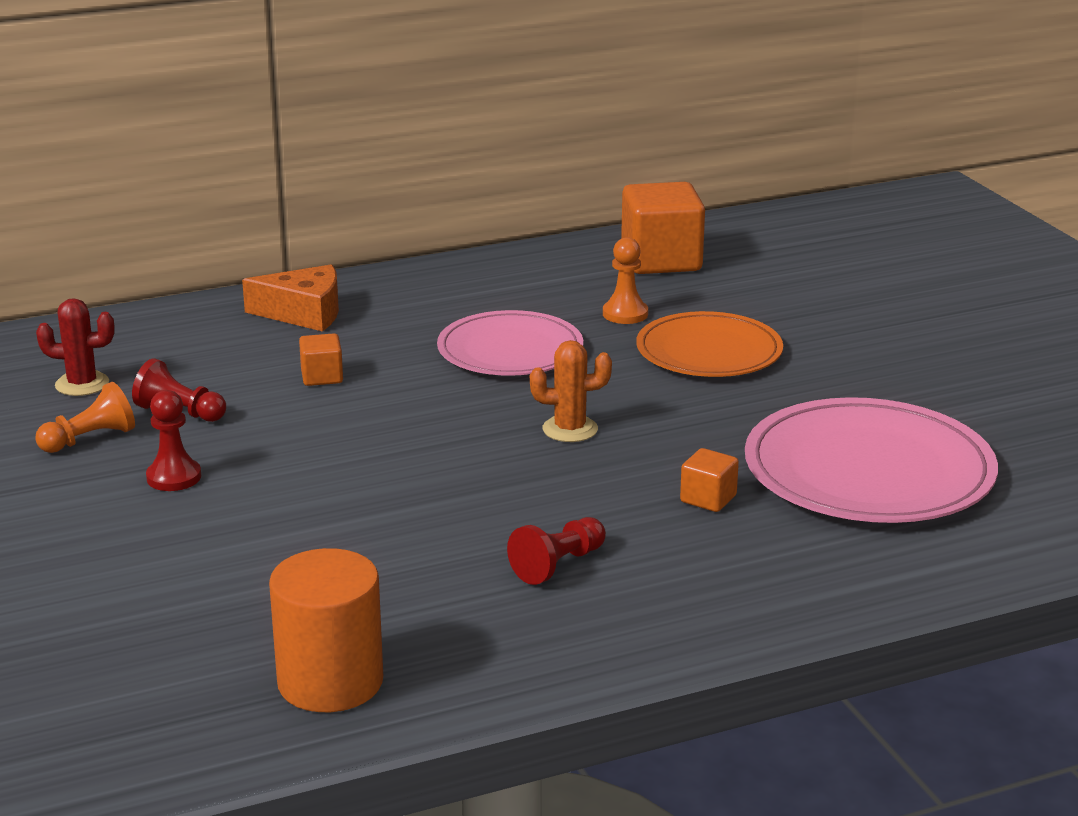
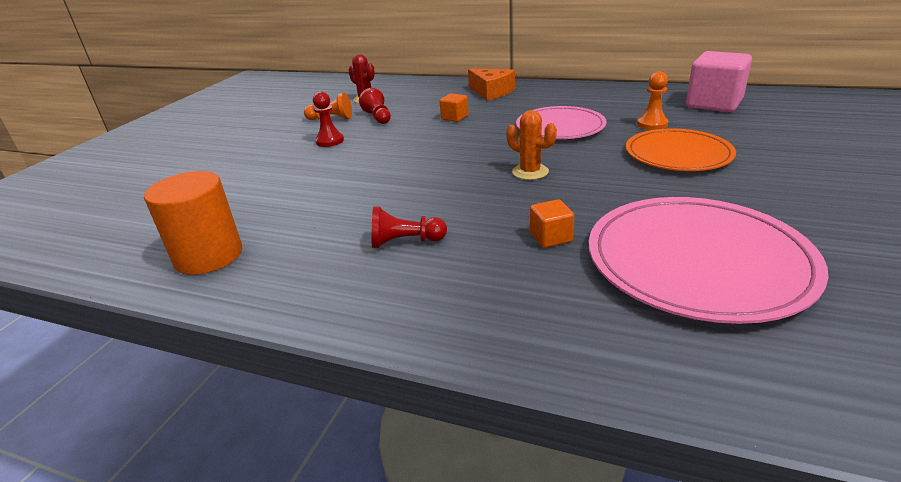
camera: 45 degrees right, 5 degrees up
(661, 260) = (713, 104): orange cube -> pink cube

